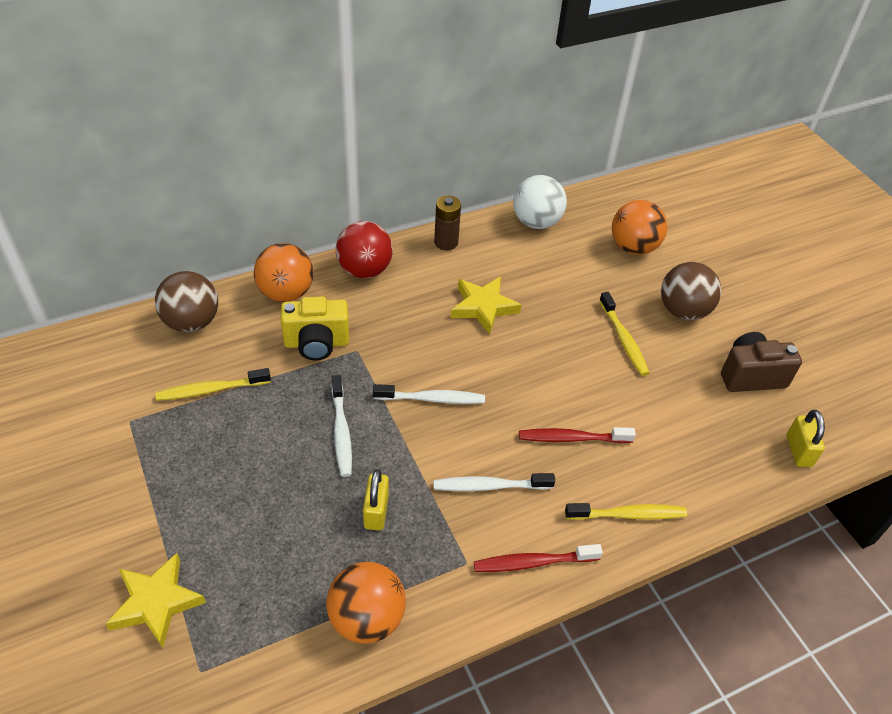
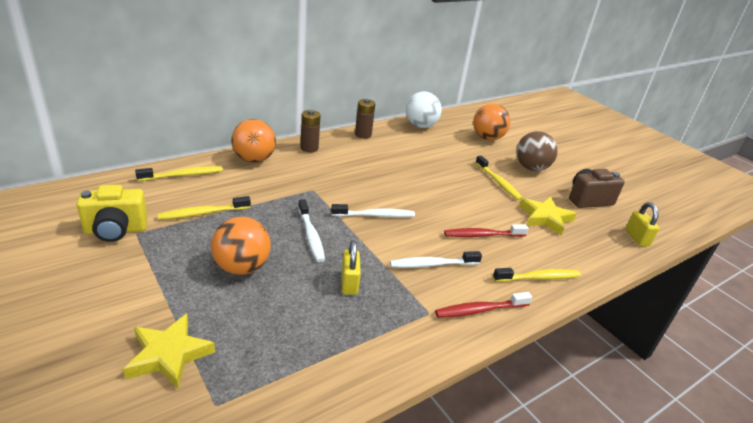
camera: 10 degrees left, 15 degrees down
(192, 322) = (183, 175): brown ball -> yellow toothbrush
(317, 343) = (282, 186): yellow camera -> yellow camera (116, 230)
(364, 270) = (309, 148): red ball -> brown battery
(367, 618) = (358, 355): orange ball -> orange ball (242, 267)
(483, 307) = (398, 166): yellow star -> yellow star (545, 218)

